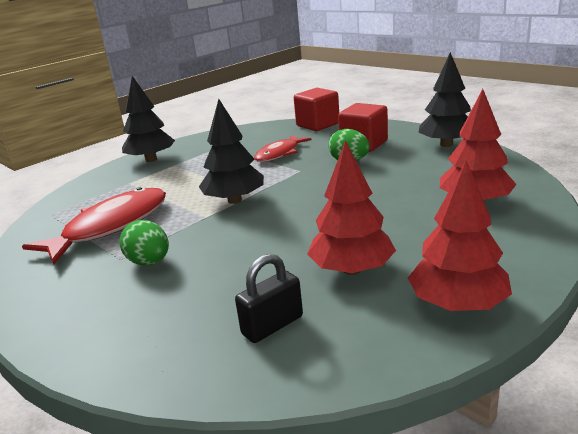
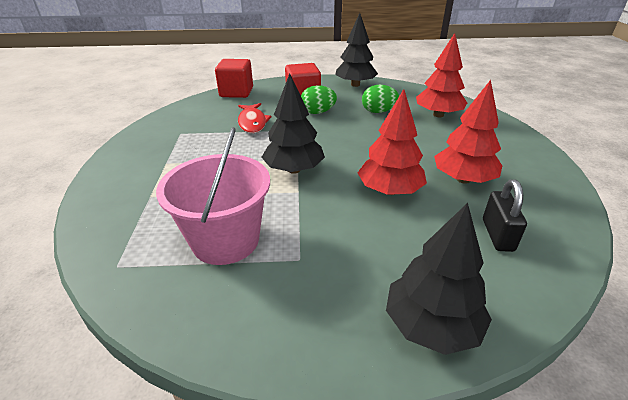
camera: 50 degrees left, 10 degrees up
(111, 226) = (225, 240): red fish -> pink bucket
(149, 262) = (332, 247): green egg -> green egg (378, 111)
(151, 159) = (127, 166): black tree -> black tree (431, 325)
(457, 304) = (538, 172): red tree -> red tree (389, 190)

